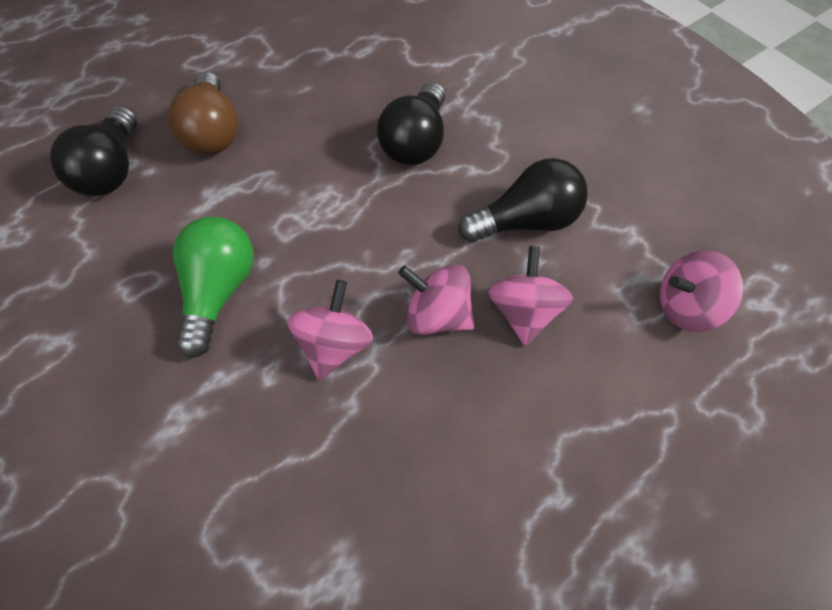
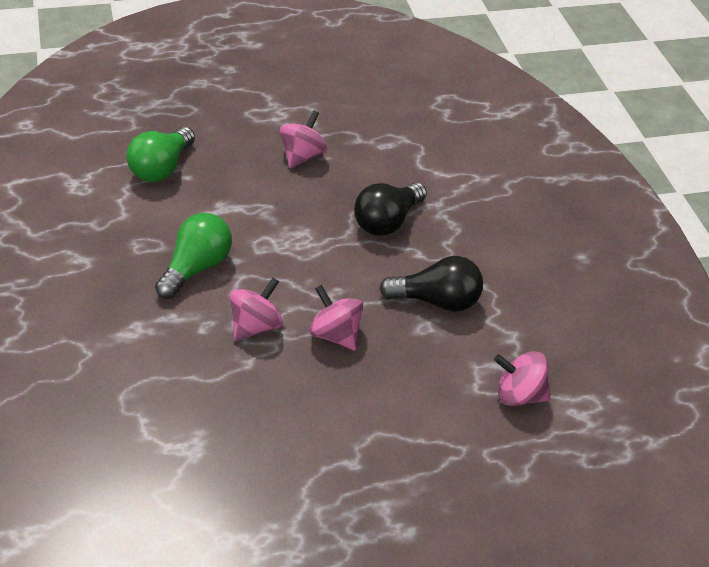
camera: 20 degrees right, 15 degrees down
(111, 170) = (162, 168): black light bulb -> green light bulb
(212, 132) = (243, 166): brown light bulb -> none
(524, 312) = (398, 355): pink spinning top -> pink spinning top (302, 156)

